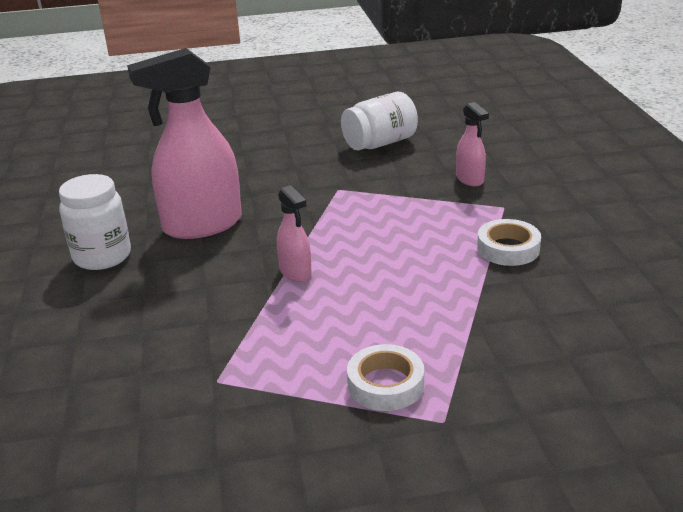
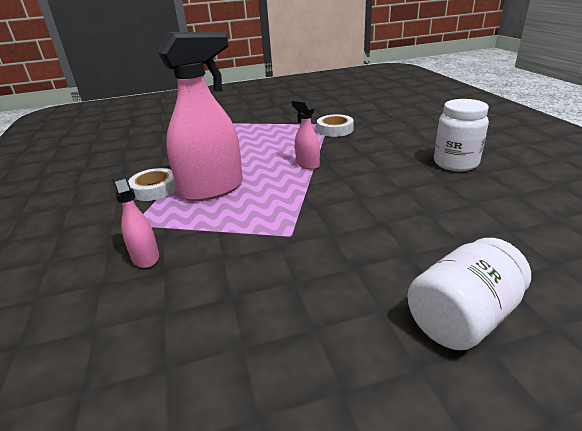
camera: 175 degrees right, 0 degrees up
(202, 225) = (402, 189): pink spray bottle -> pink spray bottle (212, 189)
(380, 143) = (241, 324): white jar -> white jar (462, 317)
(385, 384) = (250, 129): white tape -> white tape (335, 129)

